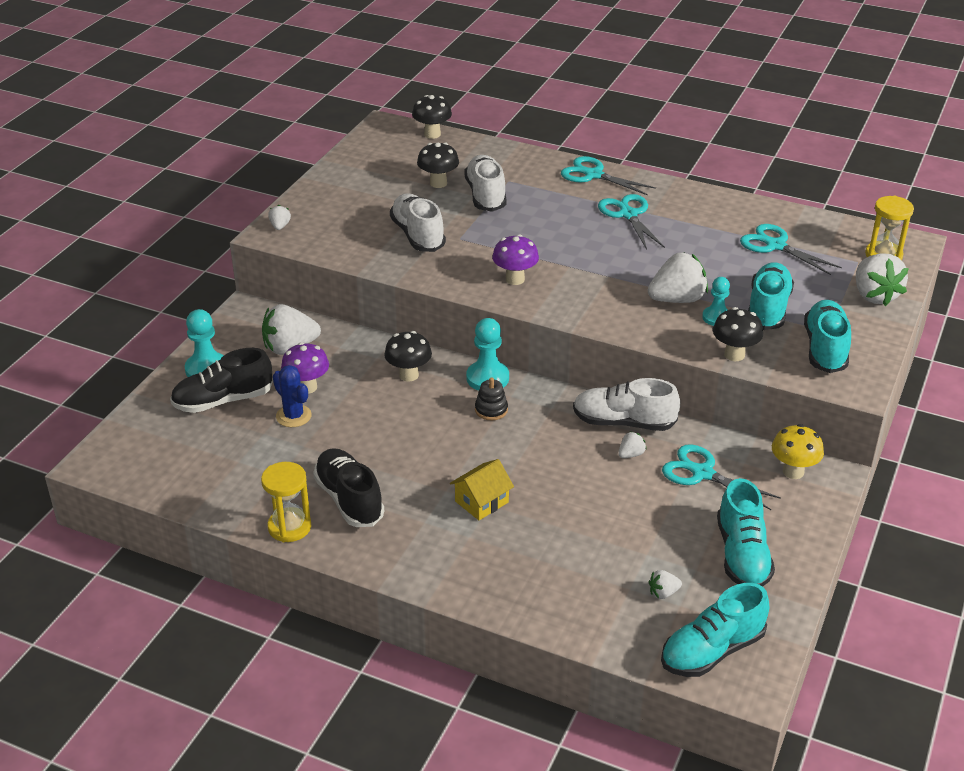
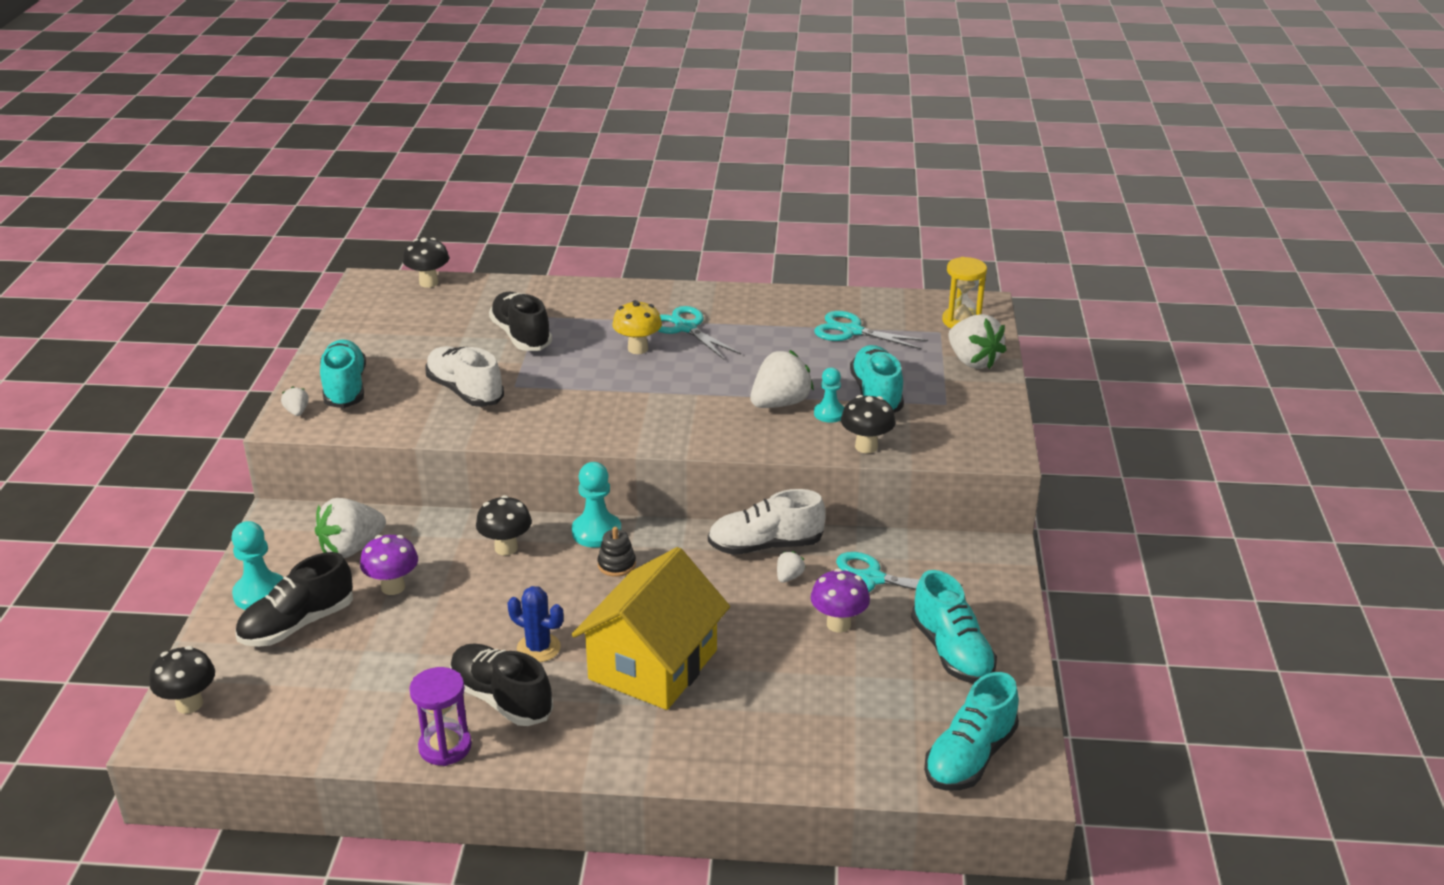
camera: 20 degrees left, 5 degrees down
(289, 527) = (445, 747): yellow hourglass -> purple hourglass
(293, 416) = (392, 622): blue cactus -> blue cactus (538, 648)
(438, 183) = (461, 332): black mushroom -> black mushroom (189, 704)
(481, 502) = (653, 665): yellow house -> yellow house, size x2.16
(486, 195) = (521, 336): white shoe -> black shoe
(515, 279) = (597, 417): purple mushroom -> purple mushroom (838, 624)
(593, 175) = (629, 294): turquoise scissors -> none
(663, 593) = (891, 711): white strawberry -> none
(793, 471) = (960, 556): yellow mushroom -> yellow mushroom (638, 349)
(825, 349) = (952, 422): turquoise shoe -> turquoise shoe (345, 388)

